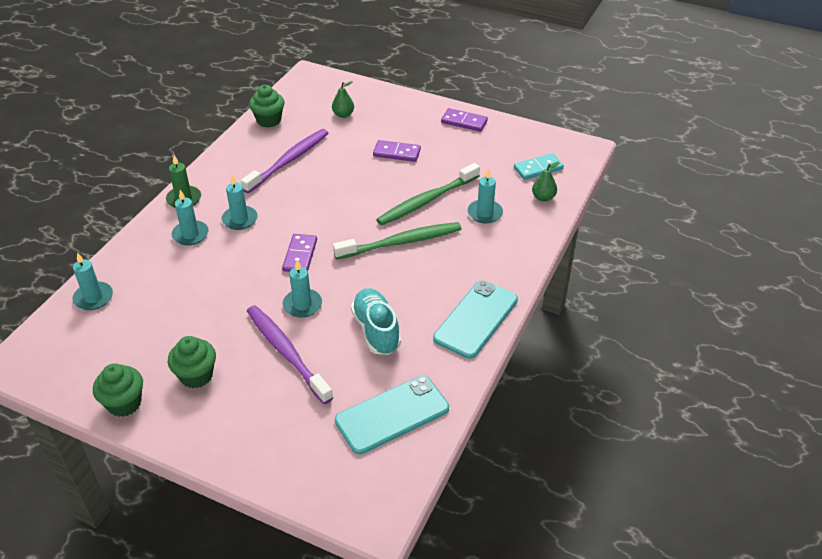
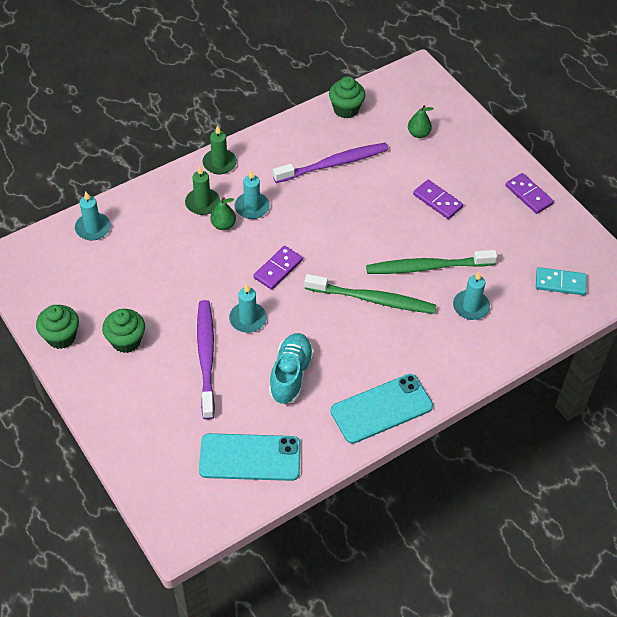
camera: 30 degrees right, 10 degrees up
(190, 234) = (202, 203): turquoise candle -> green candle
(543, 198) = (539, 317): green pear -> green pear (223, 225)

